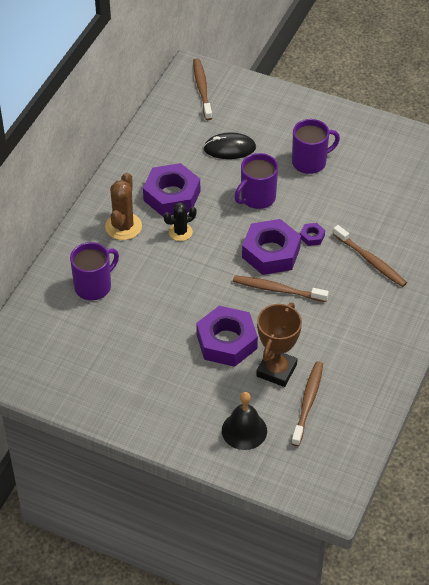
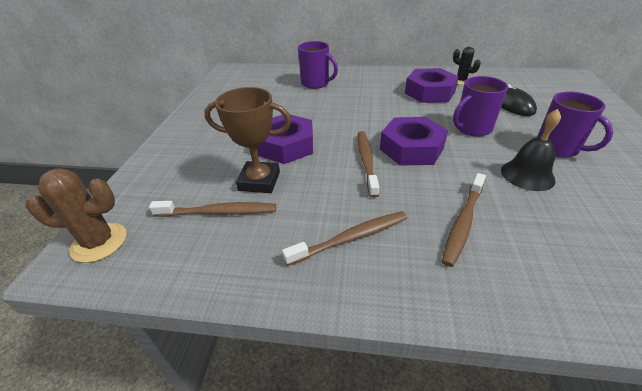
camera: 75 degrees right, 10 degrees down
(123, 226) = (380, 82): brown cactus -> brown cactus (99, 242)
(180, 232) = (395, 102): black cactus -> black cactus (461, 81)
(202, 89) = (559, 82): brown toothbrush -> brown toothbrush (350, 238)
(244, 430) = (178, 176): black bell -> black bell (527, 175)
(257, 198) = (472, 128): purple mug -> purple mug turned 60 degrees counterclockwise
(312, 236) = (456, 169): purple nut -> none

